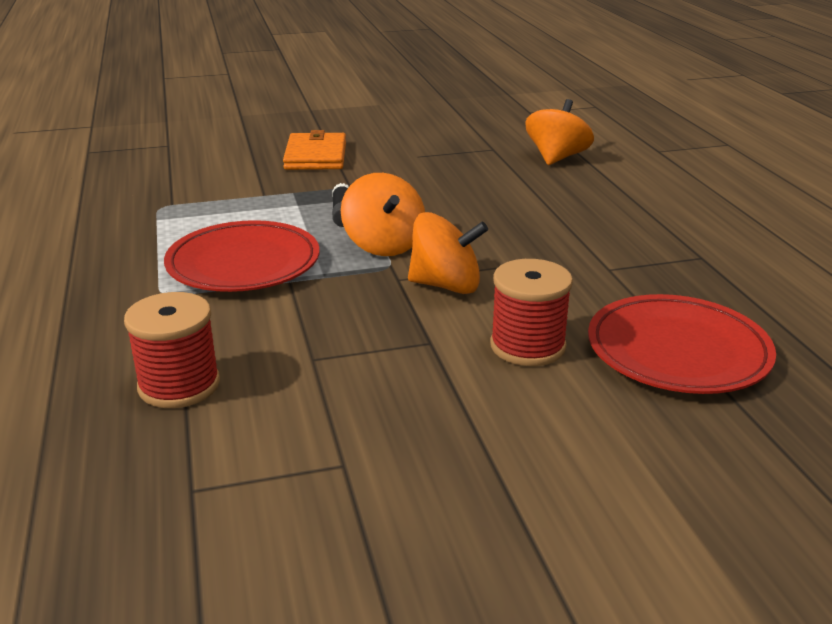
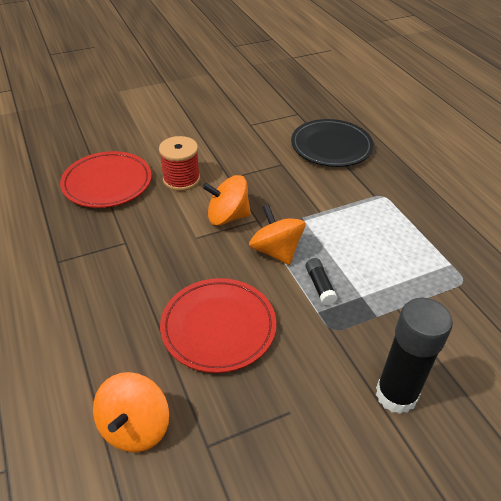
camera: 170 degrees right, 15 degrees up
(179, 385) = (331, 147): red spool -> black plate
(243, 263) = (356, 223): red plate -> red plate (218, 327)
(316, 156) = (396, 395): orange wallet -> black glue stick

